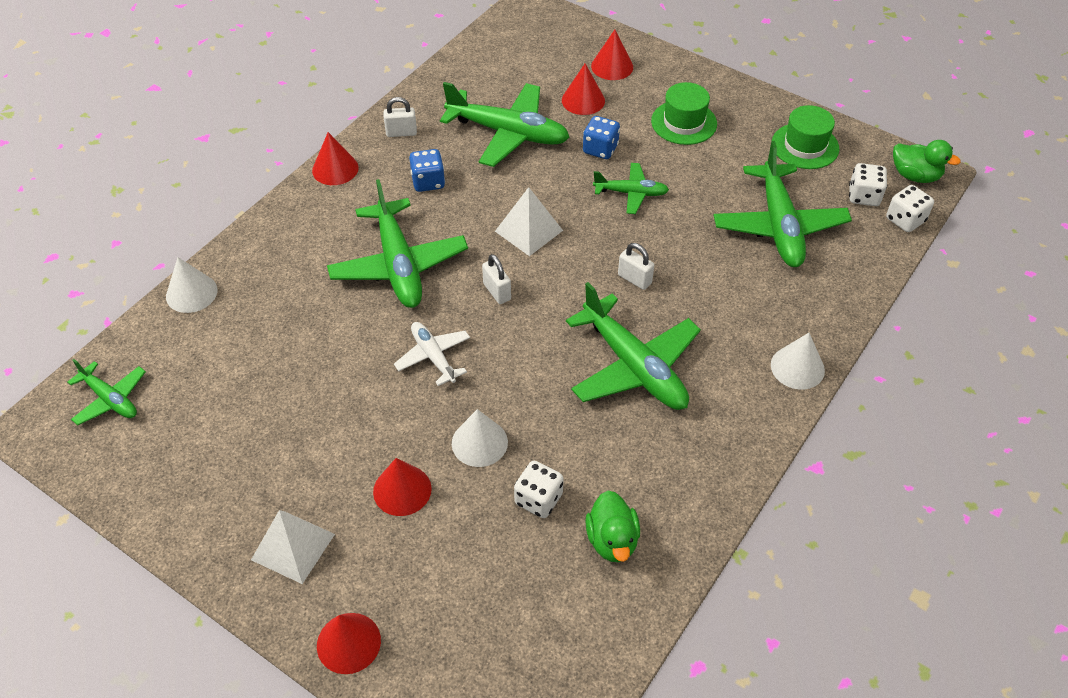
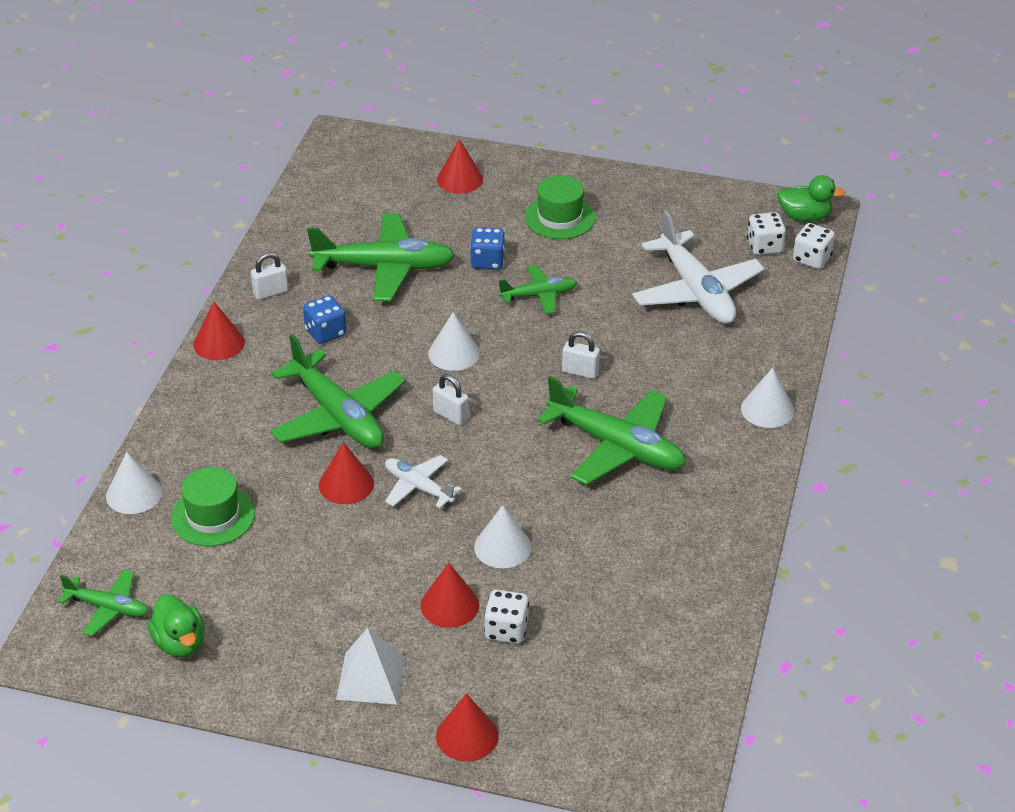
camera: 20 degrees left, 10 degrees down
(529, 230) = (454, 353): white pyramid -> white cone
(538, 499) = (582, 578): white dice -> white dice (506, 630)
(583, 100) = (446, 219): red cone -> red cone (346, 484)
(612, 540) = (665, 591): green duck -> green duck (180, 643)
(779, 226) = (696, 292): green plane -> white plane
(805, 146) = (689, 213): green hat -> green hat (213, 516)

